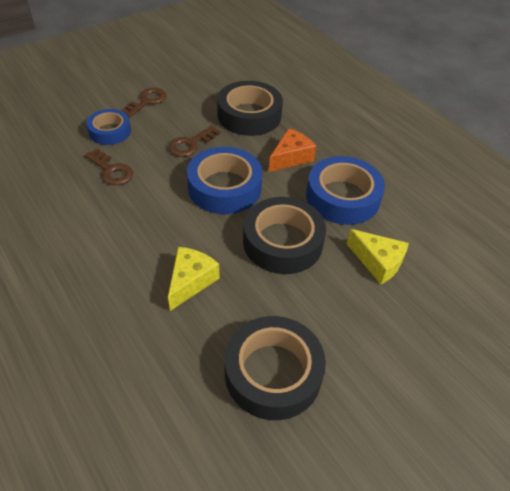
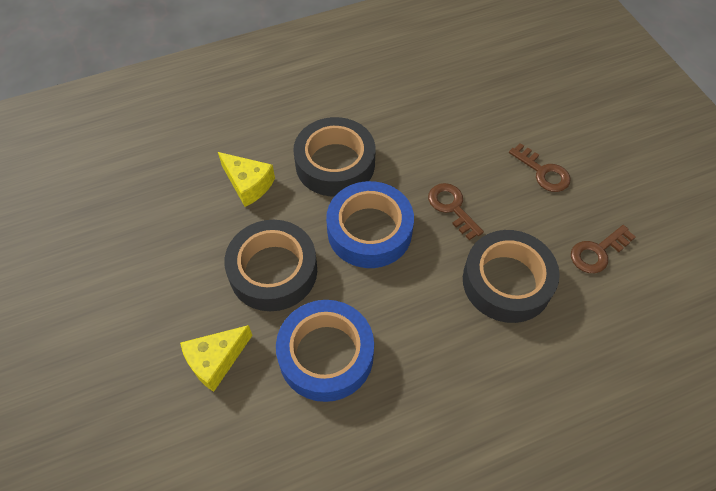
camera: 105 degrees right, 10 degrees up
(110, 131) = (483, 134): blue tape -> none
(111, 170) = (415, 133): brown key -> brown key (597, 252)
(273, 373) = (131, 230): black tape -> black tape (335, 163)
(291, 158) = (411, 313): orange cheese -> none

